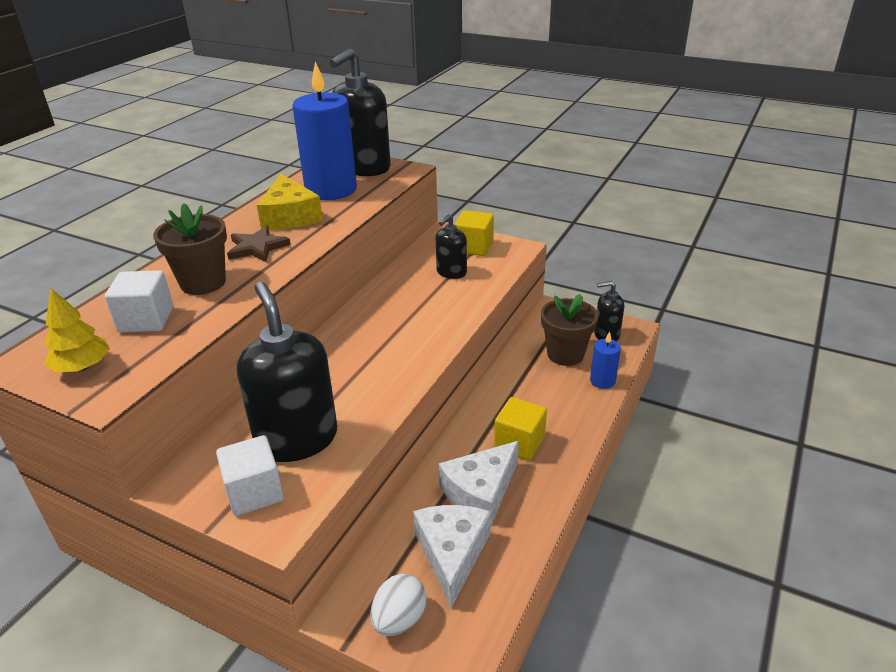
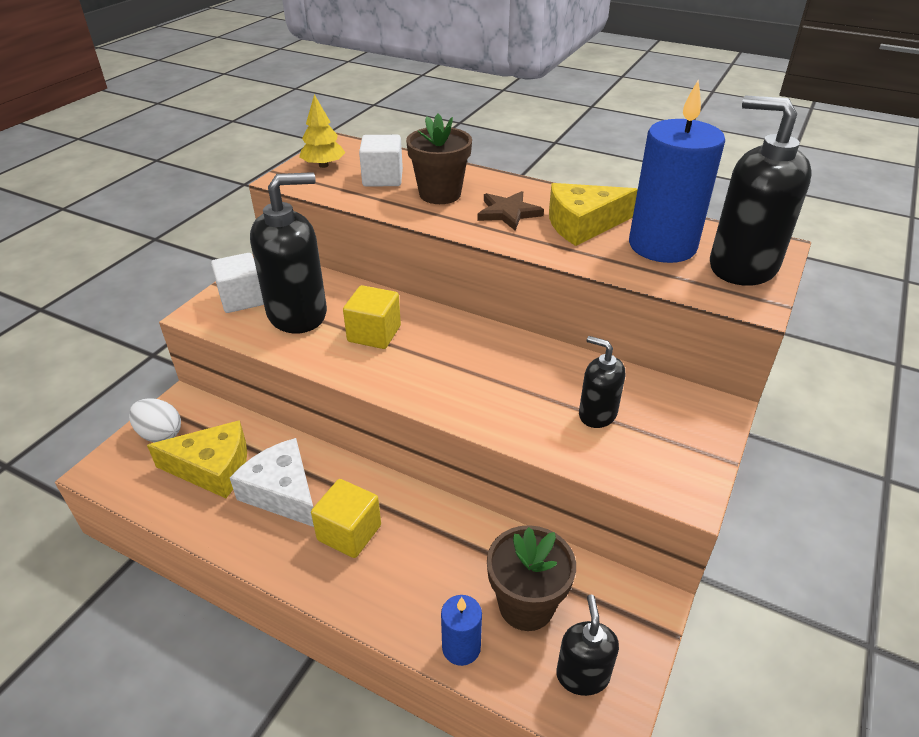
camera: 90 degrees right, 5 degrees up
(452, 554) = (212, 468): white cheese -> yellow cheese
(474, 247) = (676, 440): yellow cube -> yellow cube (374, 334)

